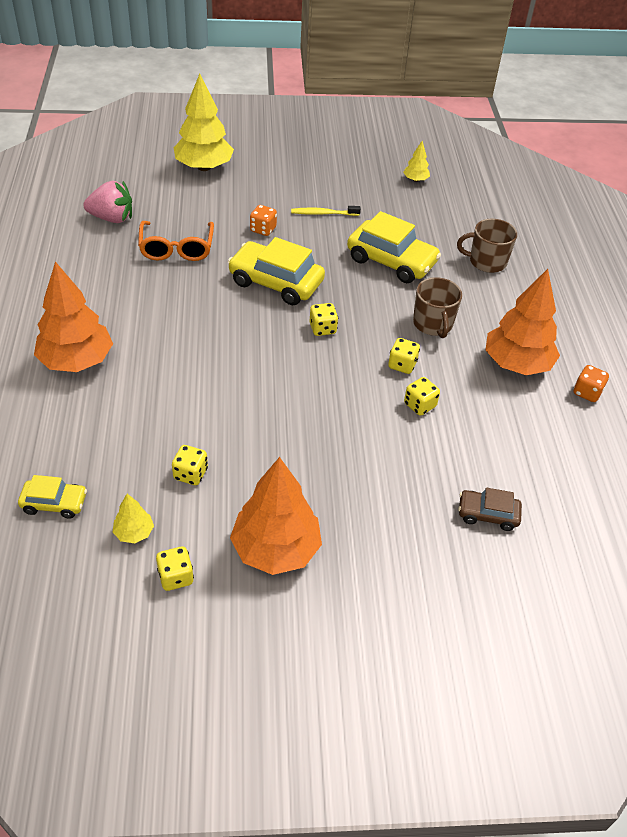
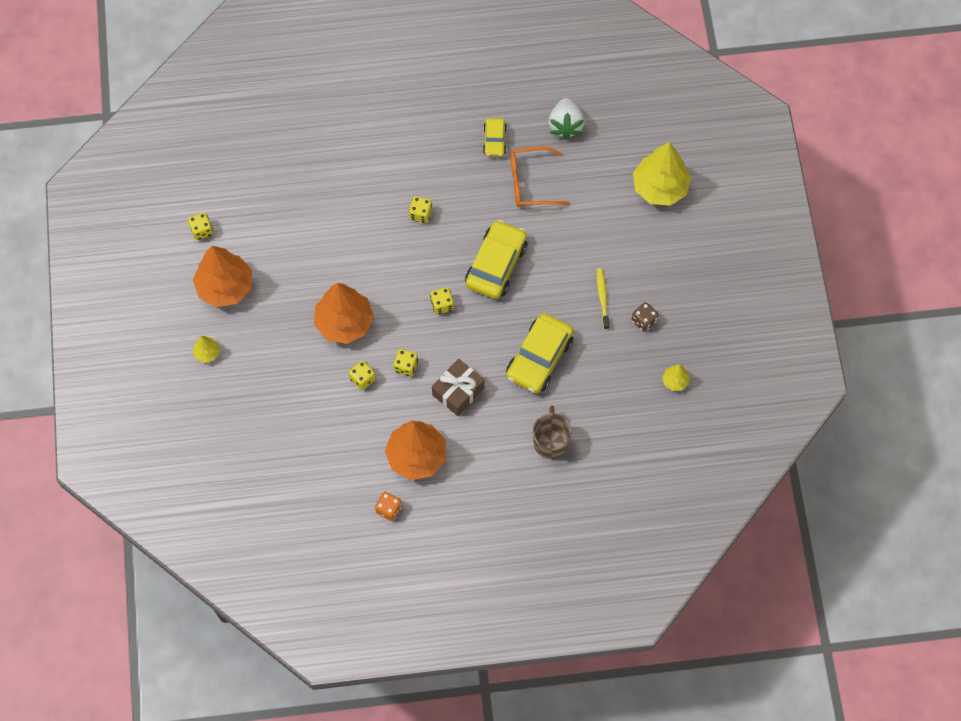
camera: 90 degrees right, 20 degrees up
(54, 503) = (254, 151): yellow car -> yellow car (494, 141)
(76, 361) = (386, 135): orange tree -> orange tree (344, 322)
(112, 218) = (565, 125): pink strawberry -> white strawberry
(134, 533) = (234, 201): yellow tree -> yellow tree (207, 353)
(190, 474) = (284, 227): yellow dice -> yellow dice (420, 214)
(263, 229) = (569, 248): orange dice -> none
(351, 191) = (644, 321): none -> brown dice
(433, 324) = (458, 391): brown mug -> brown gift
(487, 514) = (261, 422): brown car -> none

